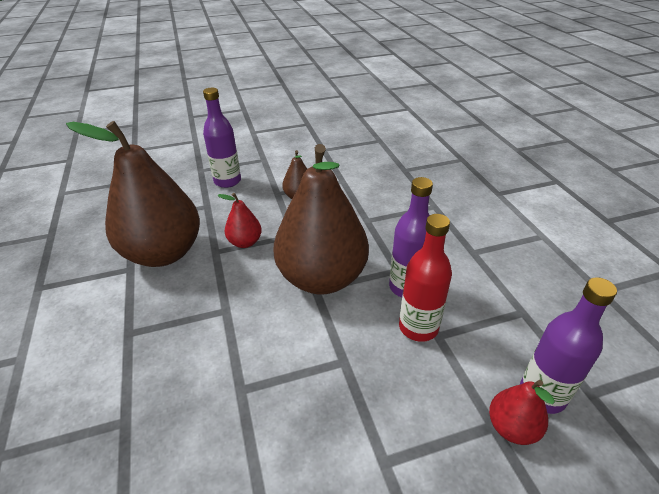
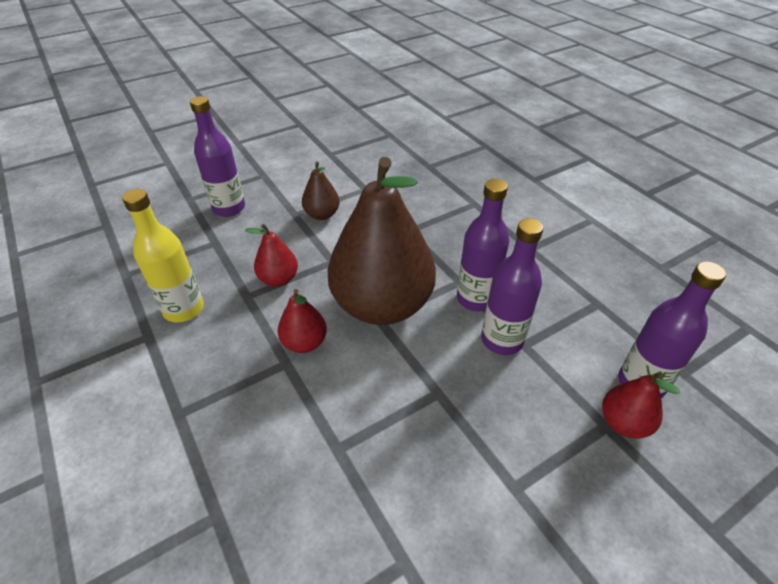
camera: 15 degrees left, 5 degrees up
(163, 253) = (183, 309): brown pear -> yellow bottle
(246, 297) = (304, 343): none -> red pear
(418, 327) = (502, 340): red bottle -> purple bottle

